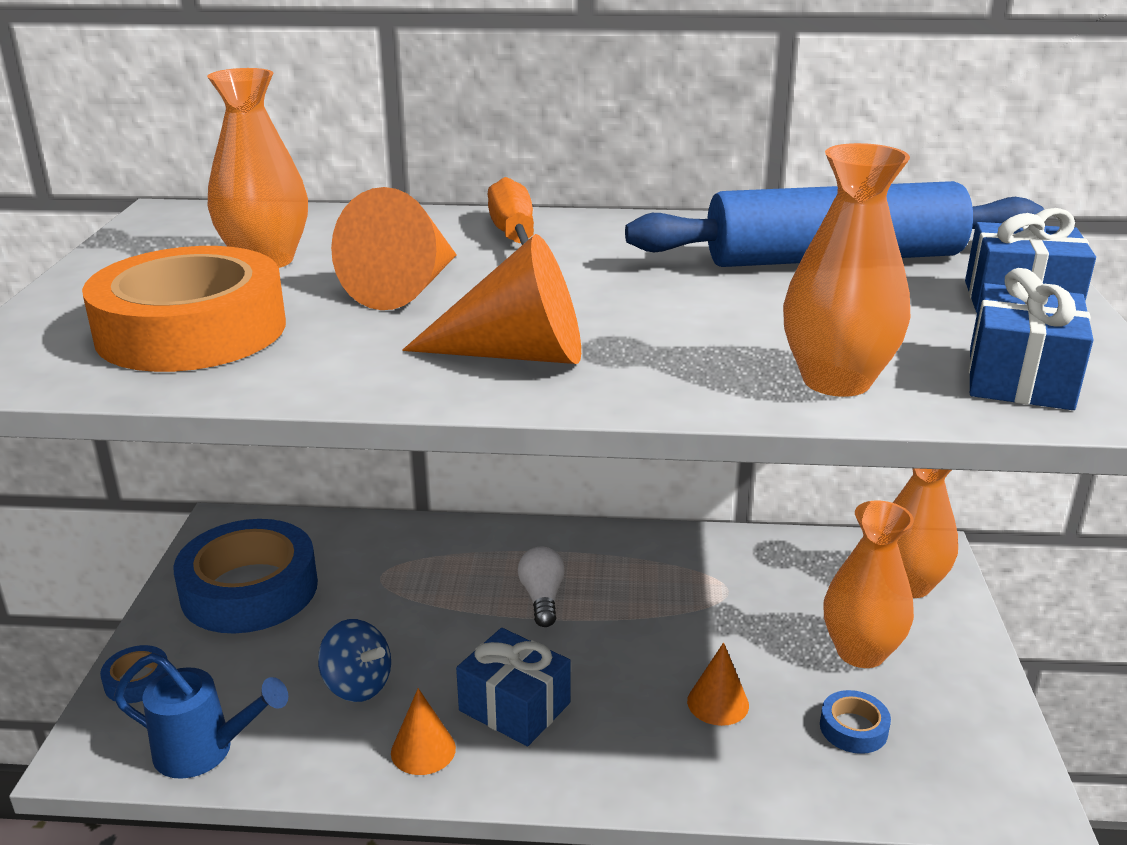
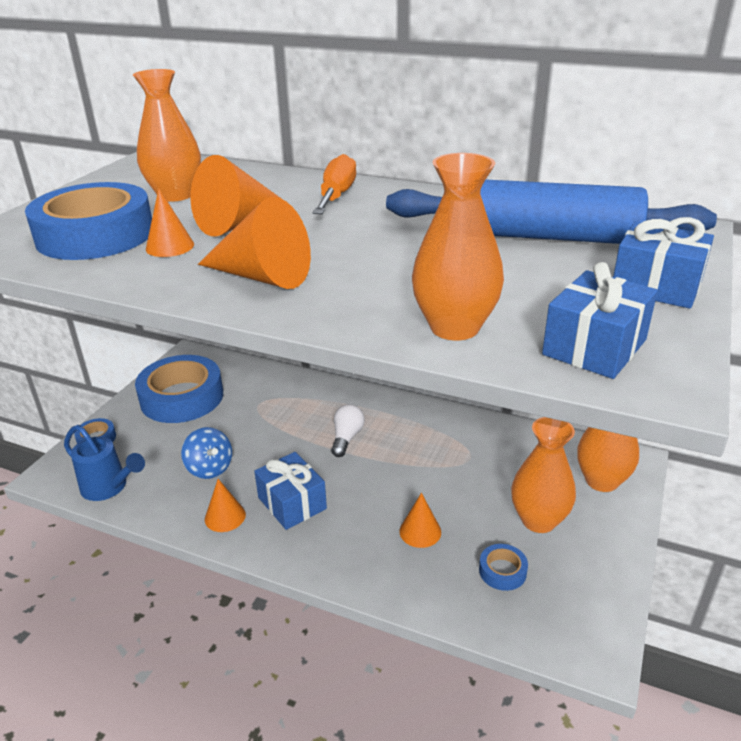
camera: 20 degrees right, 5 degrees up
(192, 330) = (95, 235): orange tape -> blue tape
(332, 332) = (170, 246): none -> orange cone

